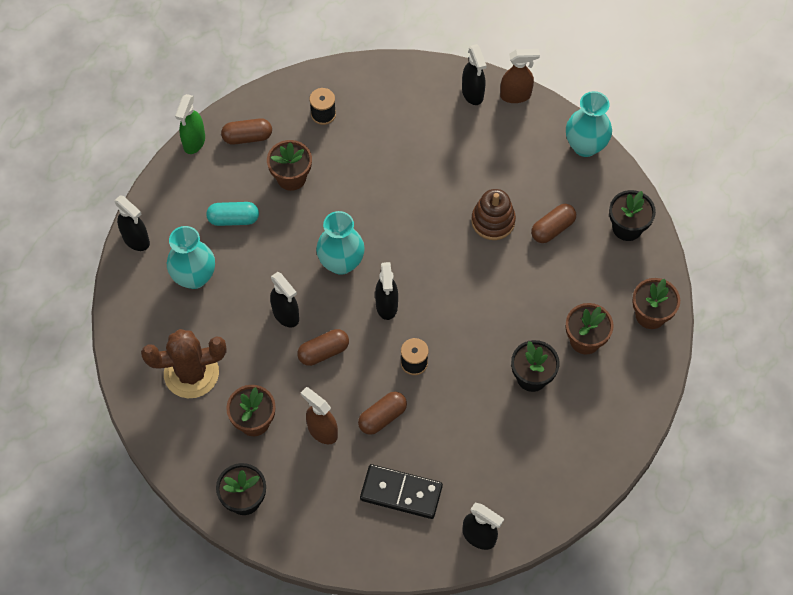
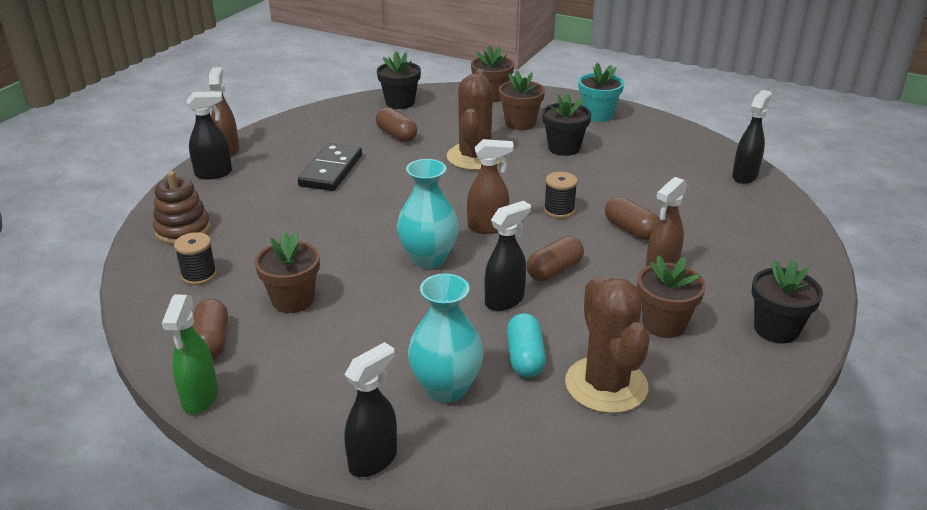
camera: 90 degrees left, 30 degrees down
(194, 142) = (200, 398): green spray bottle -> green spray bottle turned 75 degrees clockwise
(233, 219) = (350, 351): turquoise capsule -> turquoise capsule (525, 357)
(323, 352) = (554, 270): brown capsule -> brown capsule turned 75 degrees clockwise
(386, 306) = (488, 227): black spray bottle -> brown spray bottle
(401, 493) = (717, 218): black domino -> black domino (331, 170)
(493, 221) = (383, 164): brown stacking toy -> brown stacking toy (183, 230)
(510, 297) = (474, 157): none -> brown cactus
(585, 146) = (303, 118): turquoise vase -> none
(609, 417) = (598, 115): none -> turquoise flower pot

